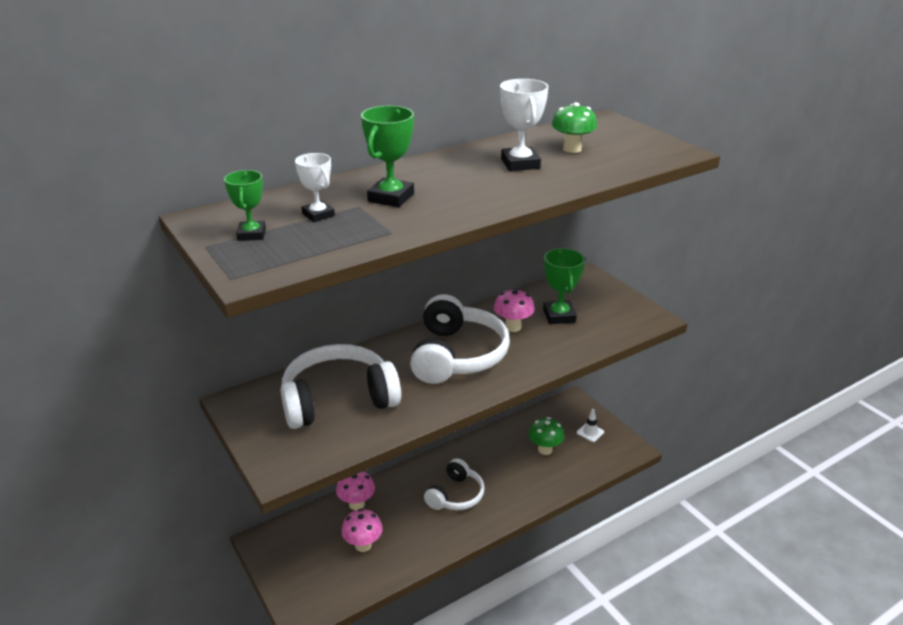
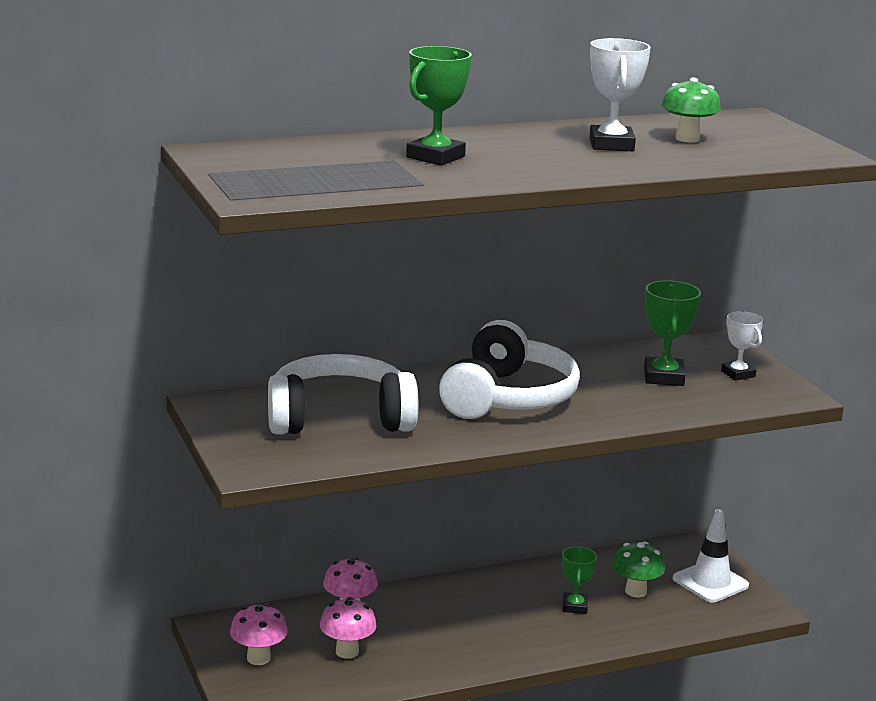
camera: 10 degrees right, 10 degrees down
(251, 234) = (262, 169): green trophy -> green trophy (575, 606)
(318, 215) = (344, 162): white trophy -> white trophy (738, 374)
(456, 495) = (490, 621): white headphones -> none
(513, 327) = (594, 380): pink mushroom -> pink mushroom (258, 658)
(590, 432) = (710, 582): white traffic cone -> white traffic cone, size x1.82

